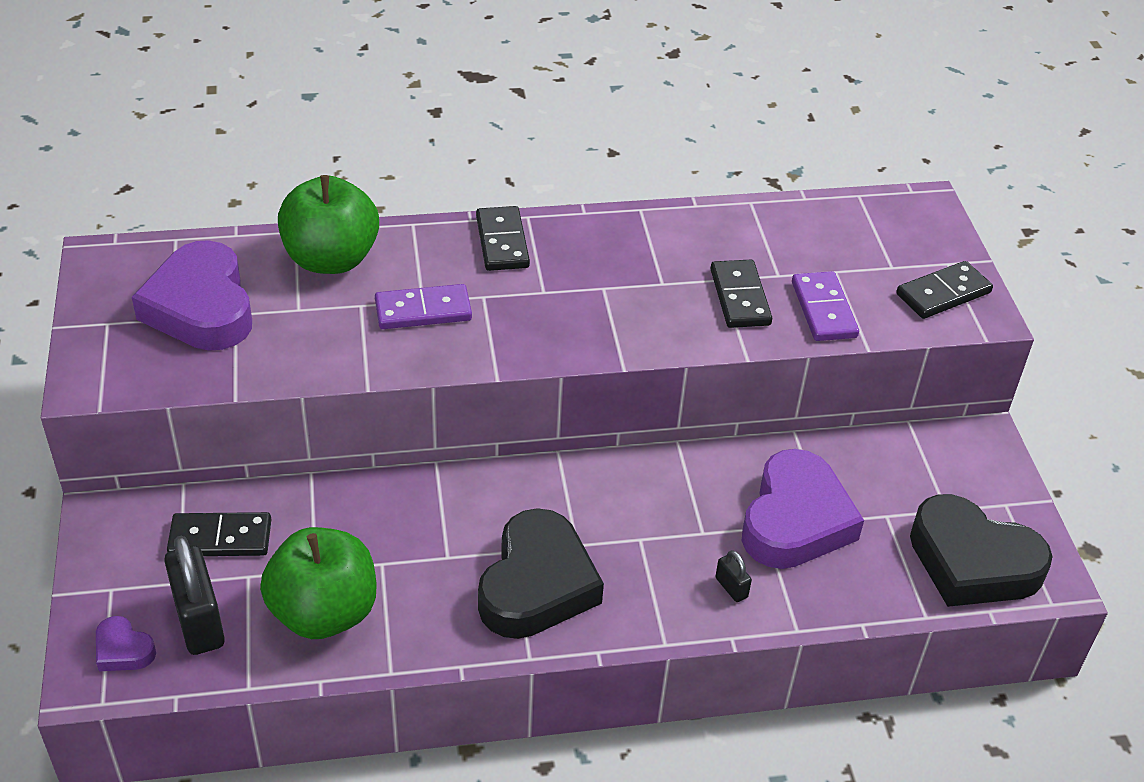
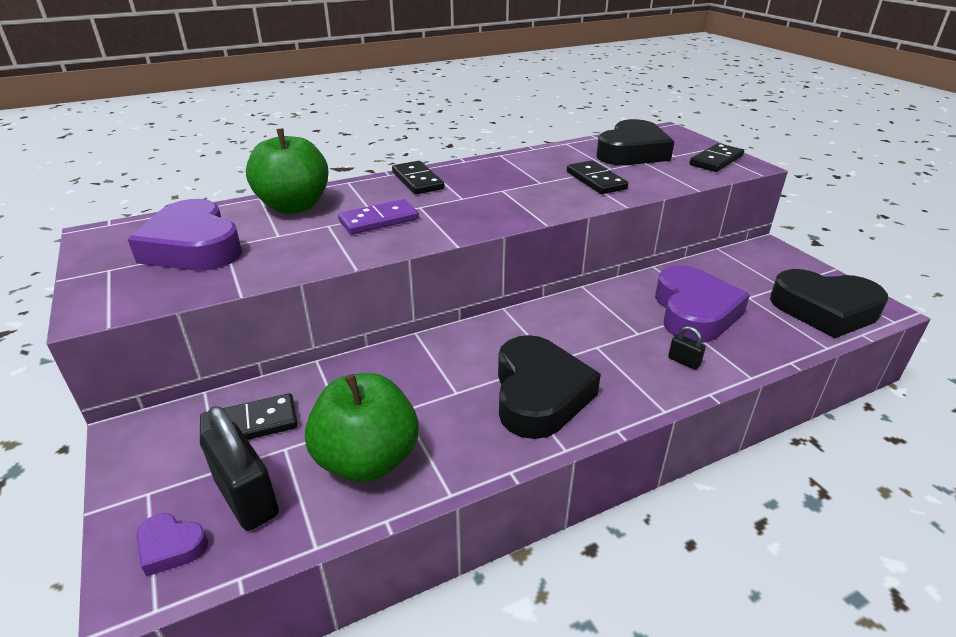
camera: 15 degrees left, 10 degrees down
(824, 310) = (653, 177): purple domino -> none
(833, 246) = (632, 152): none -> black heart

